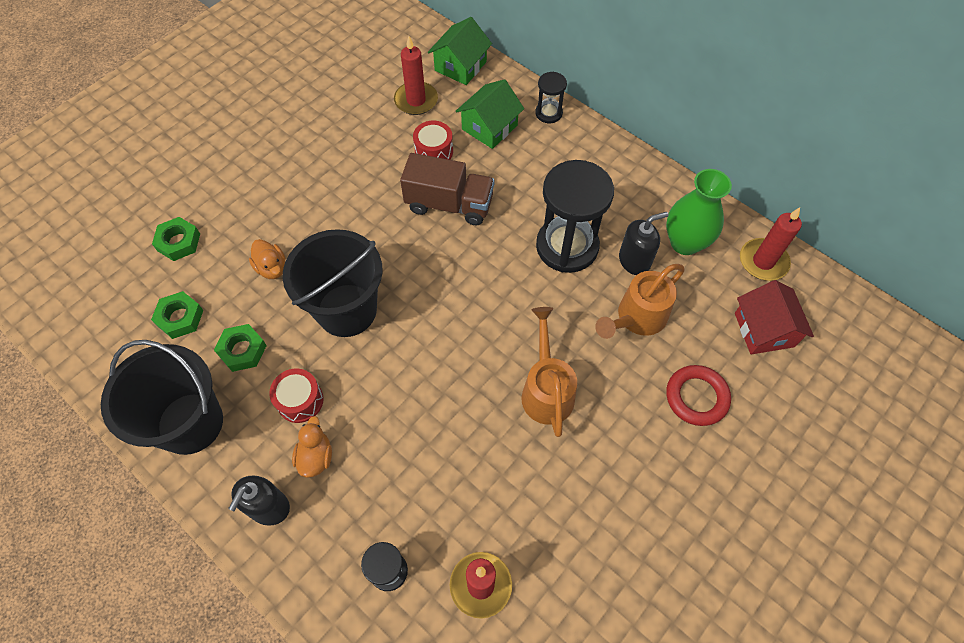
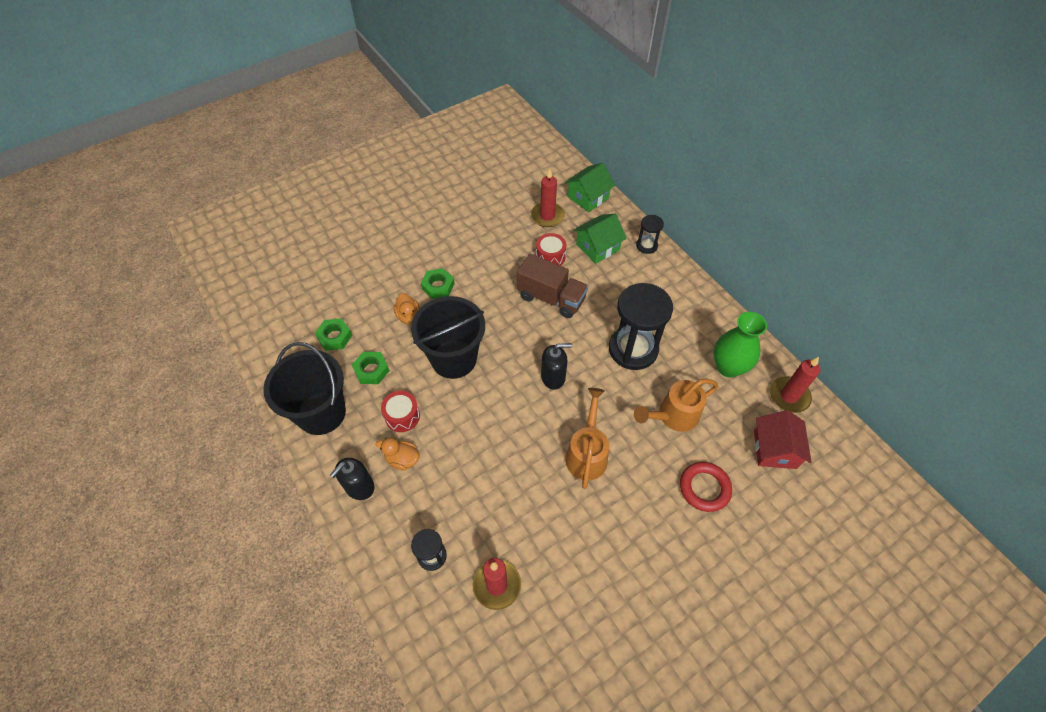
camera: 15 degrees right, 5 degrees down
(178, 242) = (348, 283): green nut -> green nut (438, 286)
(316, 457) = (402, 459): orange duck -> orange duck turned 90 degrees counterclockwise
(634, 261) = (683, 372): black soap dispenser -> black soap dispenser (553, 377)

